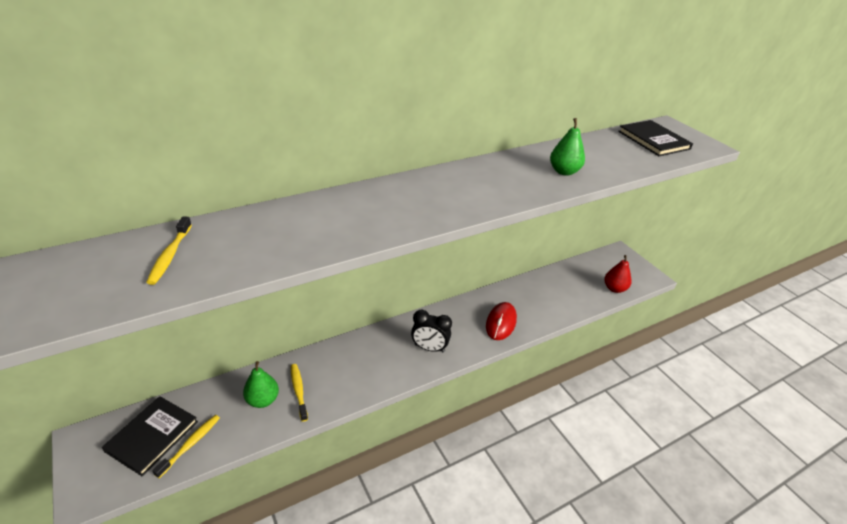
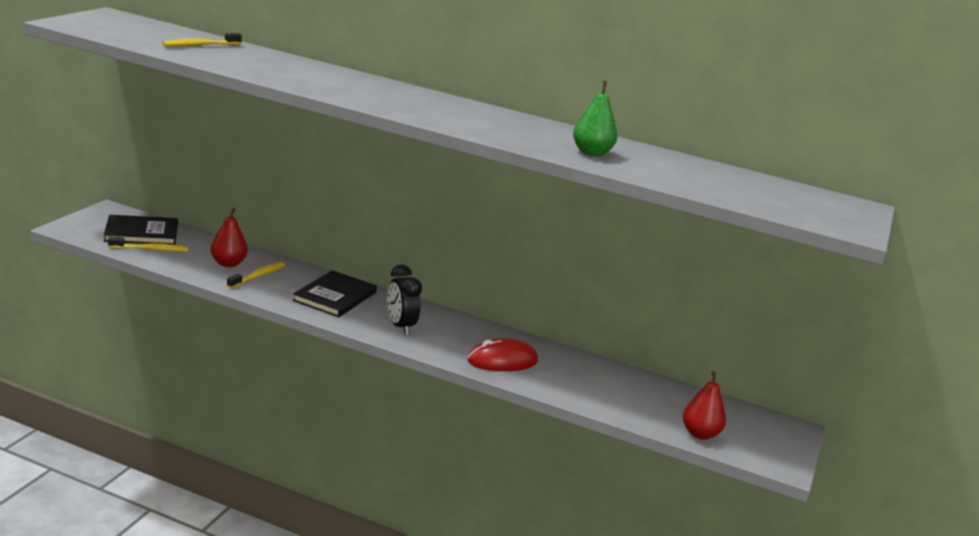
camera: 50 degrees right, 15 degrees down
(263, 400) = (228, 264): green pear -> red pear
(653, 140) = (786, 196): black book -> black book (335, 297)

